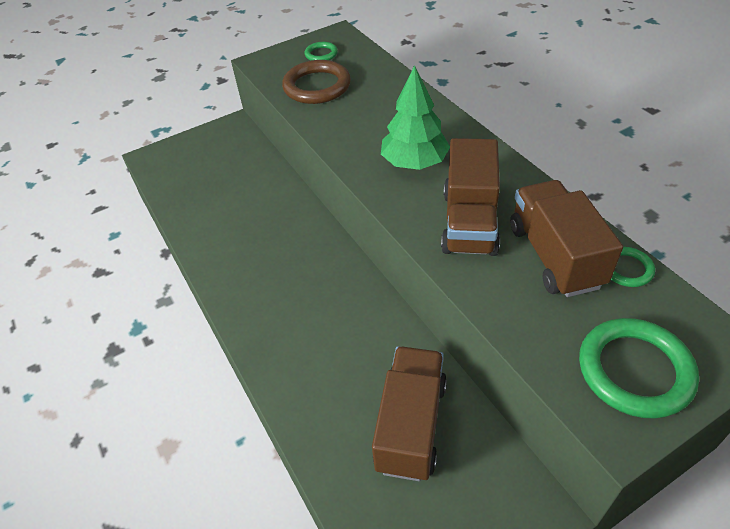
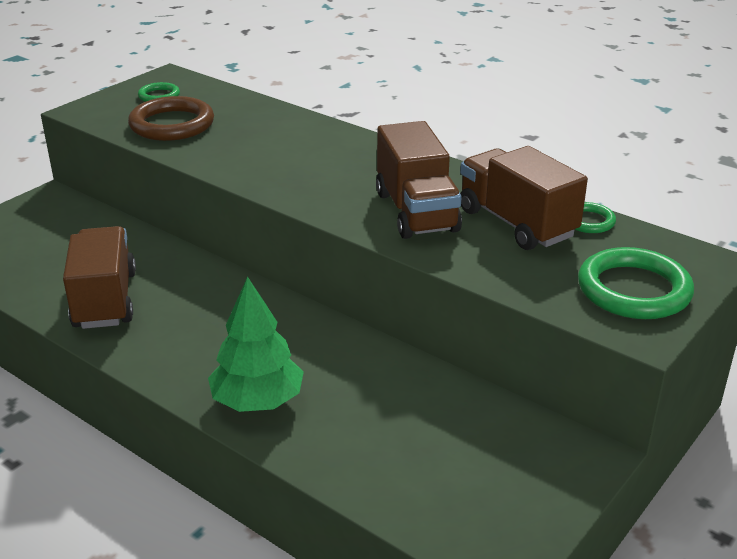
camera: 25 degrees left, 15 degrees down
(411, 425) = (423, 422): brown truck -> brown truck (105, 300)
(414, 162) = (329, 174): green tree -> green tree (258, 401)

